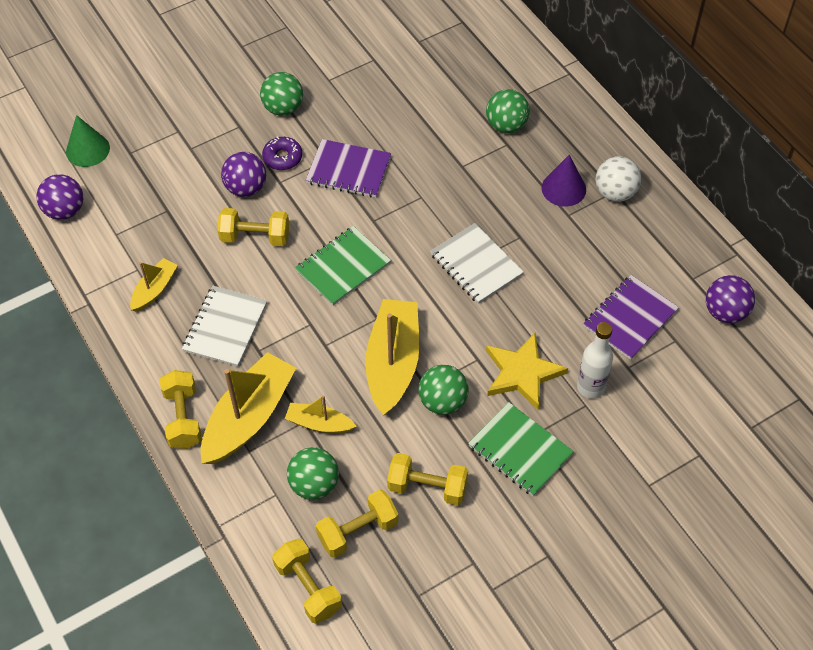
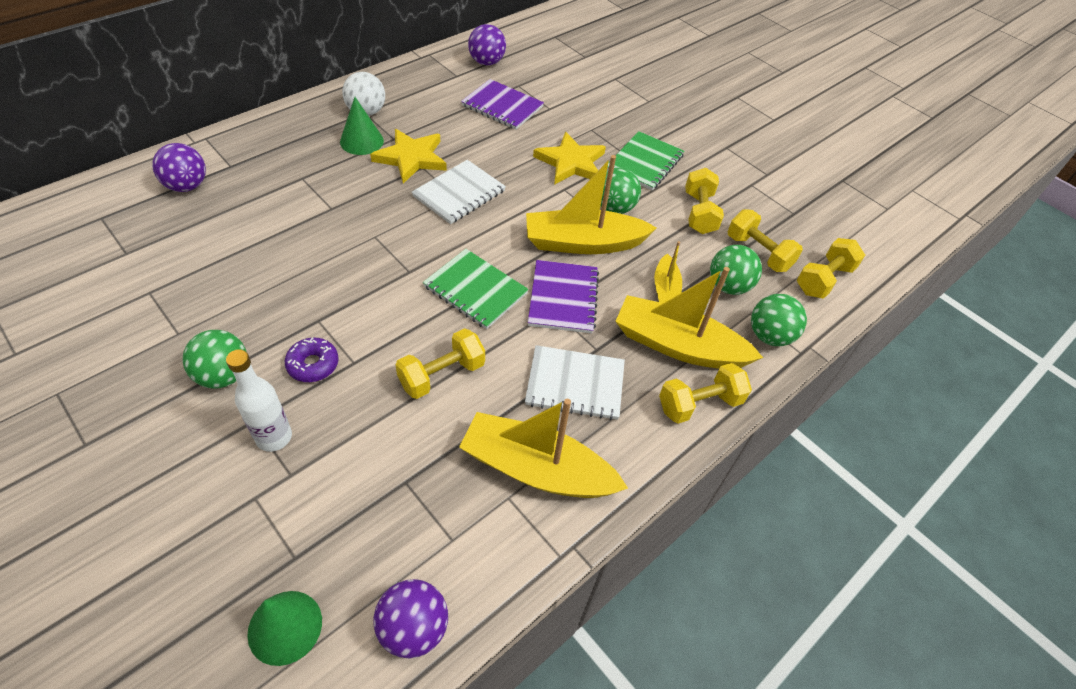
camera: 105 degrees left, 5 degrees down
(154, 289) = (536, 469): yellow boat -> yellow boat, size x1.90
(246, 188) = (364, 396): purple ball -> purple ball (187, 186)
(255, 237) = (442, 375): yellow dumbbell -> yellow dumbbell turned 60 degrees clockwise
(348, 170) = (336, 298): purple notebook -> purple notebook (563, 298)
(506, 125) = (275, 179): green ball -> green ball (769, 336)
(535, 228) = (411, 158): none -> yellow star
(563, 188) = (361, 141): purple cone -> green cone
(590, 387) = (573, 126): white bottle -> white bottle (274, 437)

